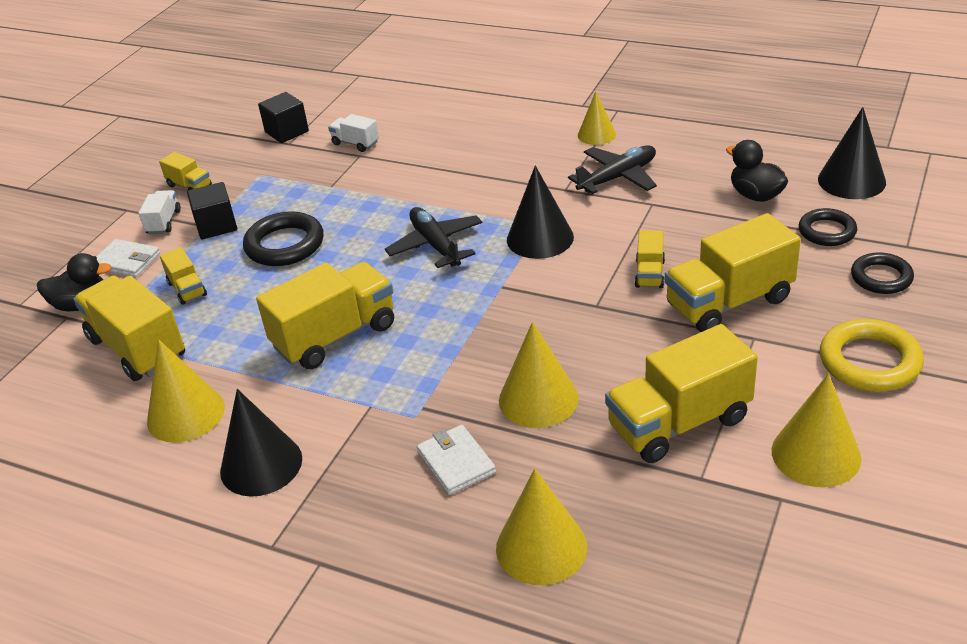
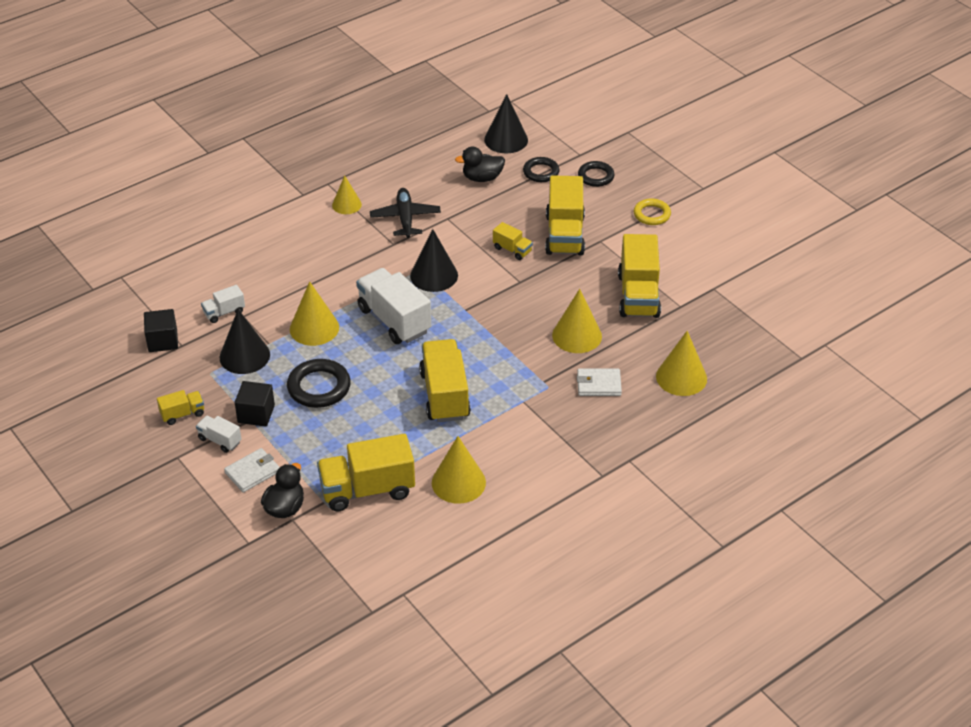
camera: 65 degrees left, 5 degrees up
(187, 289) = (322, 449): yellow truck -> none
(261, 464) = (534, 461): black cone -> black cone (244, 356)
(435, 245) = (394, 320): black plane -> white truck
(816, 454) = (696, 263): yellow cone -> yellow cone (314, 328)
(869, 361) = (652, 214): yellow ring -> yellow ring, size x0.66

